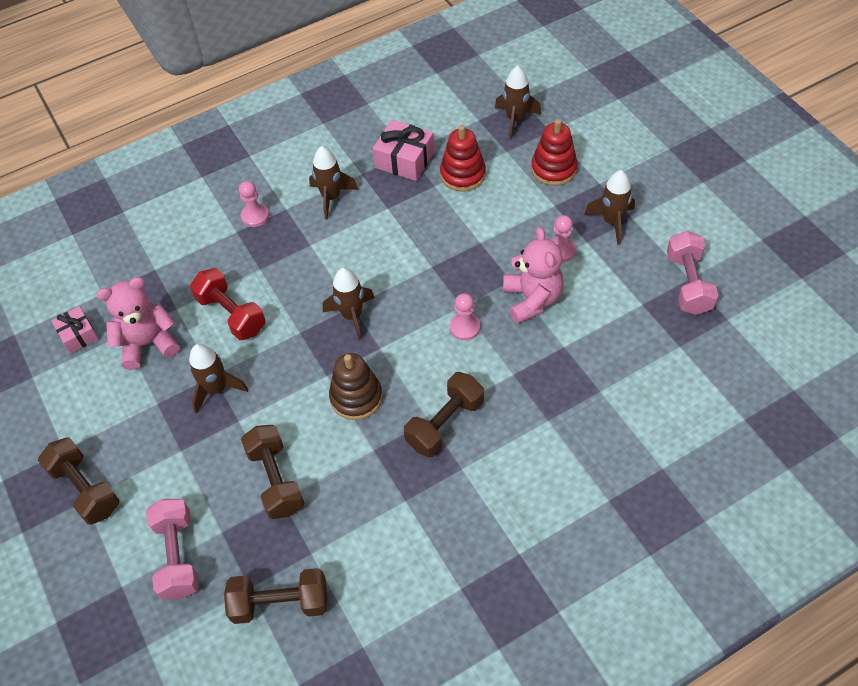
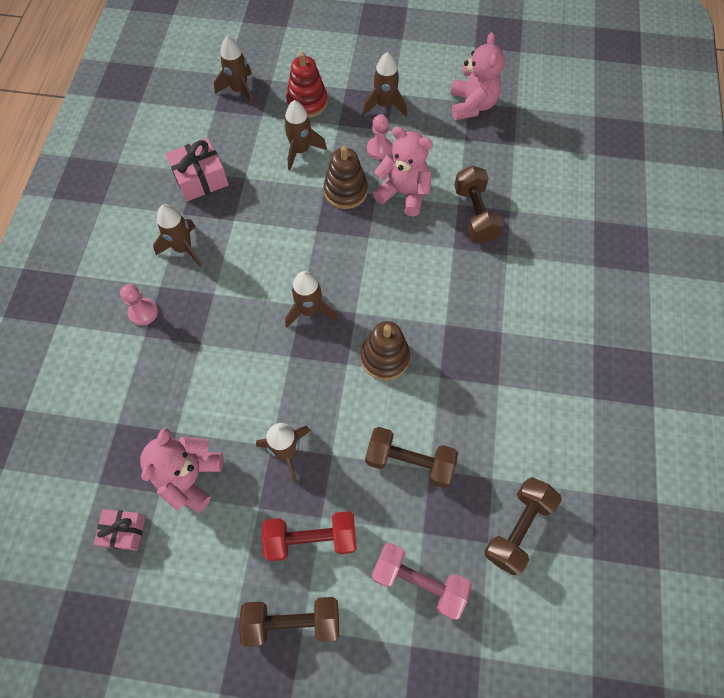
camera: 55 degrees left, 10 degrees up
(231, 314) = (224, 393): red dumbbell -> red dumbbell (311, 538)
(445, 423) = (457, 316): brown dumbbell -> brown dumbbell (475, 214)
(462, 175) = (254, 154): red stacking toy -> none
(465, 327) = (388, 248): pink pawn -> none
(491, 258) = (345, 191): none -> brown stacking toy
(499, 200) = (301, 151): none -> brown rocket
(688, 284) = (472, 105): pink dumbbell -> pink teddy bear

